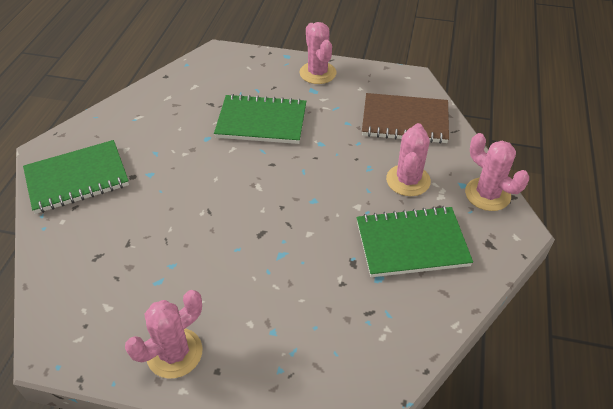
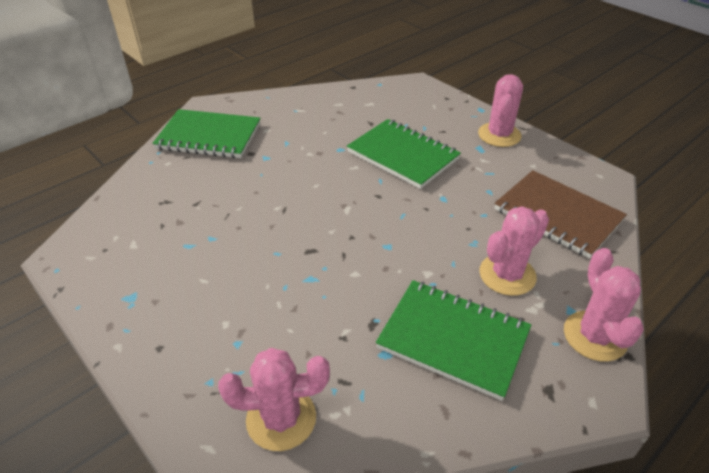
camera: 35 degrees right, 5 degrees down
(174, 353) = (143, 311): pink cactus -> pink cactus (281, 418)

